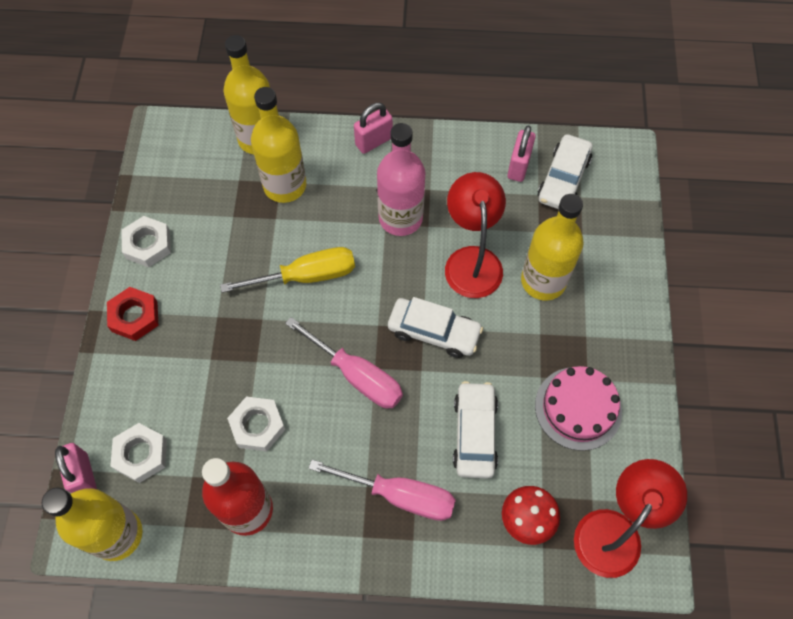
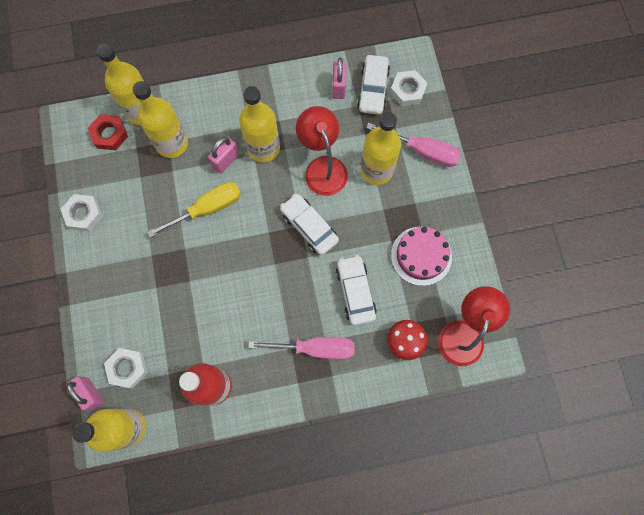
camera: 15 degrees left, 10 degrees up
(134, 316) = (91, 270): red nut -> red nut (109, 134)
(257, 426) = (204, 326): white nut -> white nut (407, 90)
(356, 375) = (263, 272): pink screwdriver -> pink screwdriver (422, 151)
(374, 141) = (228, 93): pink padlock -> pink padlock (226, 161)
(400, 218) = (263, 148): pink bottle -> yellow bottle
(434, 332) = (309, 227): white car -> white car turned 135 degrees counterclockwise

